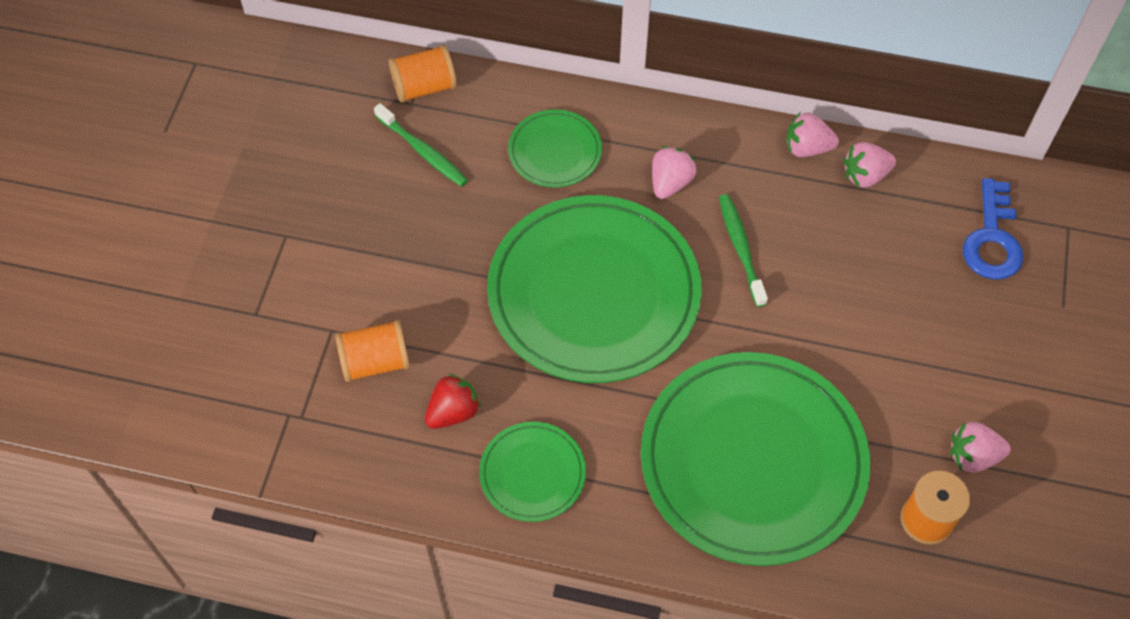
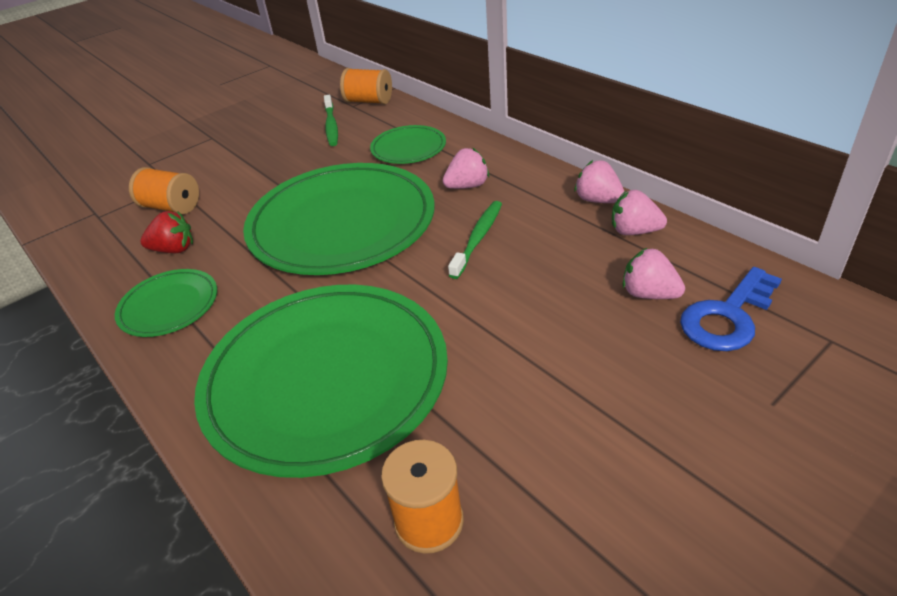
camera: 40 degrees right, 20 degrees down
(972, 456) = (539, 489): pink strawberry -> pink strawberry (649, 294)

